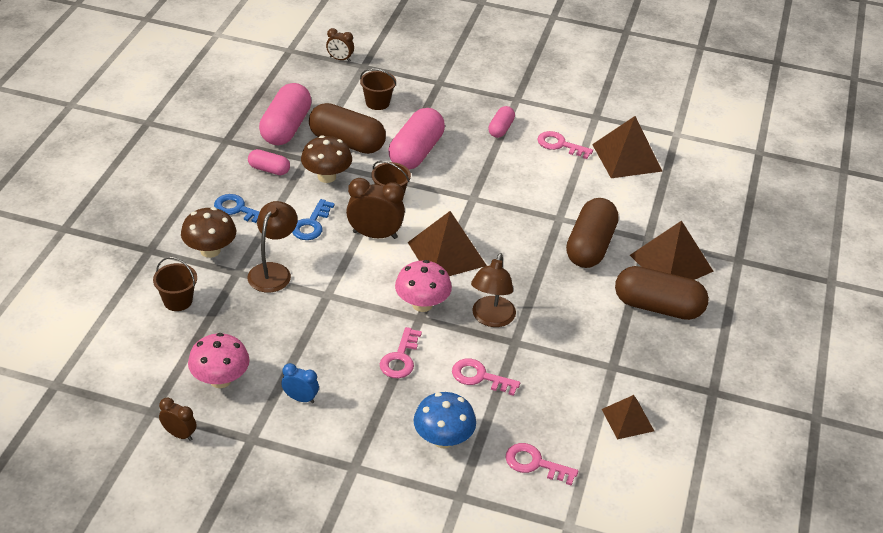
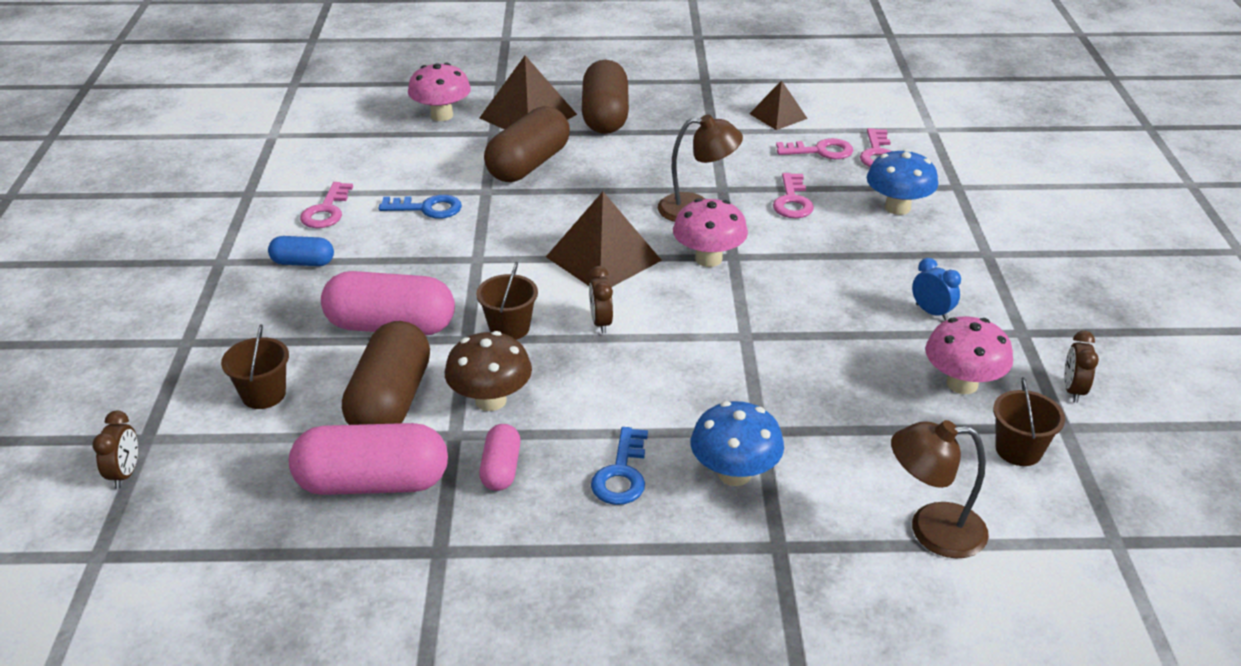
camera: 105 degrees left, 5 degrees down
(178, 301) = (861, 472): brown bucket -> brown bucket (1018, 450)
(210, 250) = (734, 474): brown mushroom -> blue mushroom
(273, 271) = (735, 395): brown lamp -> brown lamp (932, 530)
(300, 398) = (931, 312): blue clock -> blue clock turned 135 degrees clockwise
(311, 224) = (612, 386): blue key -> blue key (427, 208)
(375, 235) = (601, 323): brown clock -> brown clock, size x0.57
(400, 358) = (808, 256): pink key -> pink key (820, 151)
(501, 129) = (303, 262): pink capsule -> blue capsule
(590, 246) = (528, 165): brown capsule -> brown capsule turned 60 degrees counterclockwise
(626, 157) = (337, 161): brown pyramid -> none
(685, 217) = (441, 115): none -> pink mushroom

